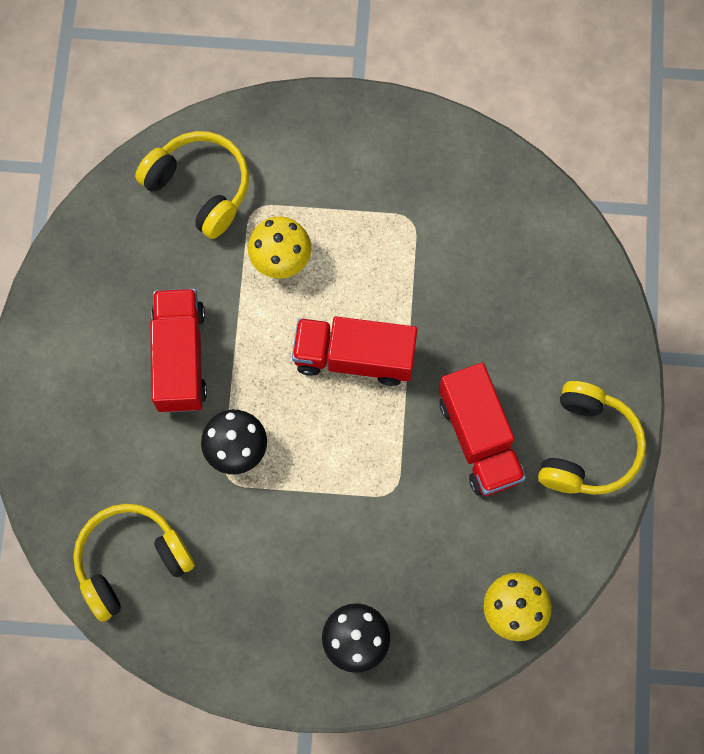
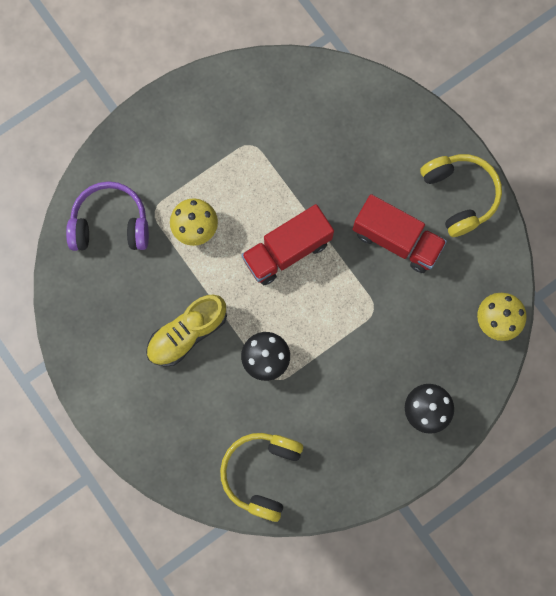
camera: 40 degrees left, 5 degrees up
(180, 358) = (187, 333): red truck -> yellow shoe
(200, 188) = (110, 224): yellow headphones -> purple headphones

